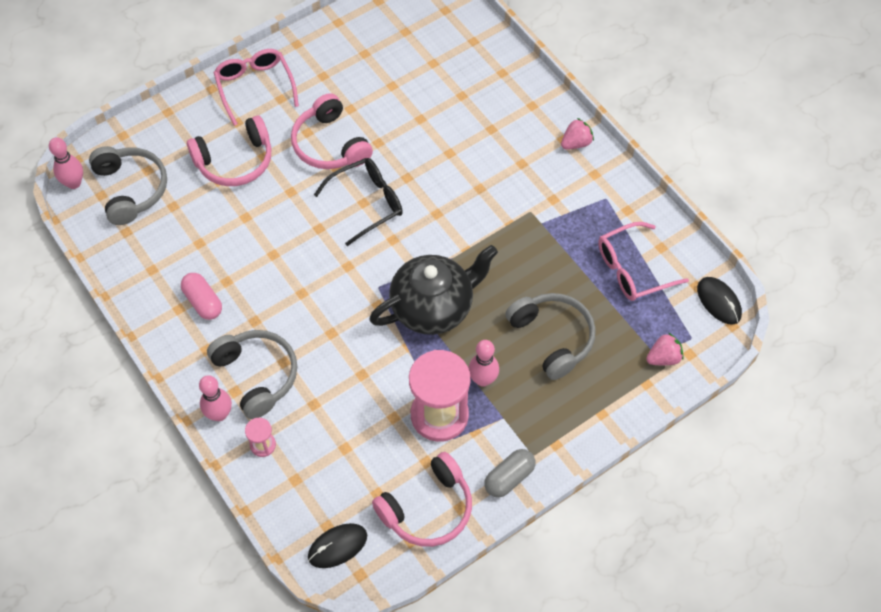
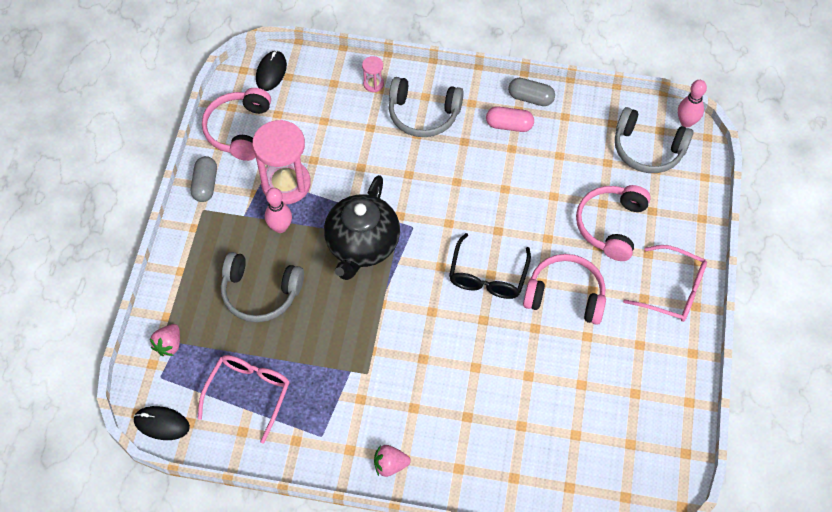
camera: 135 degrees right, 0 degrees up
(156, 309) = (530, 98): none -> grey capsule
(219, 414) = (418, 78): pink bowling pin -> none
(576, 143) = (390, 465): pink strawberry -> pink strawberry turned 75 degrees clockwise

